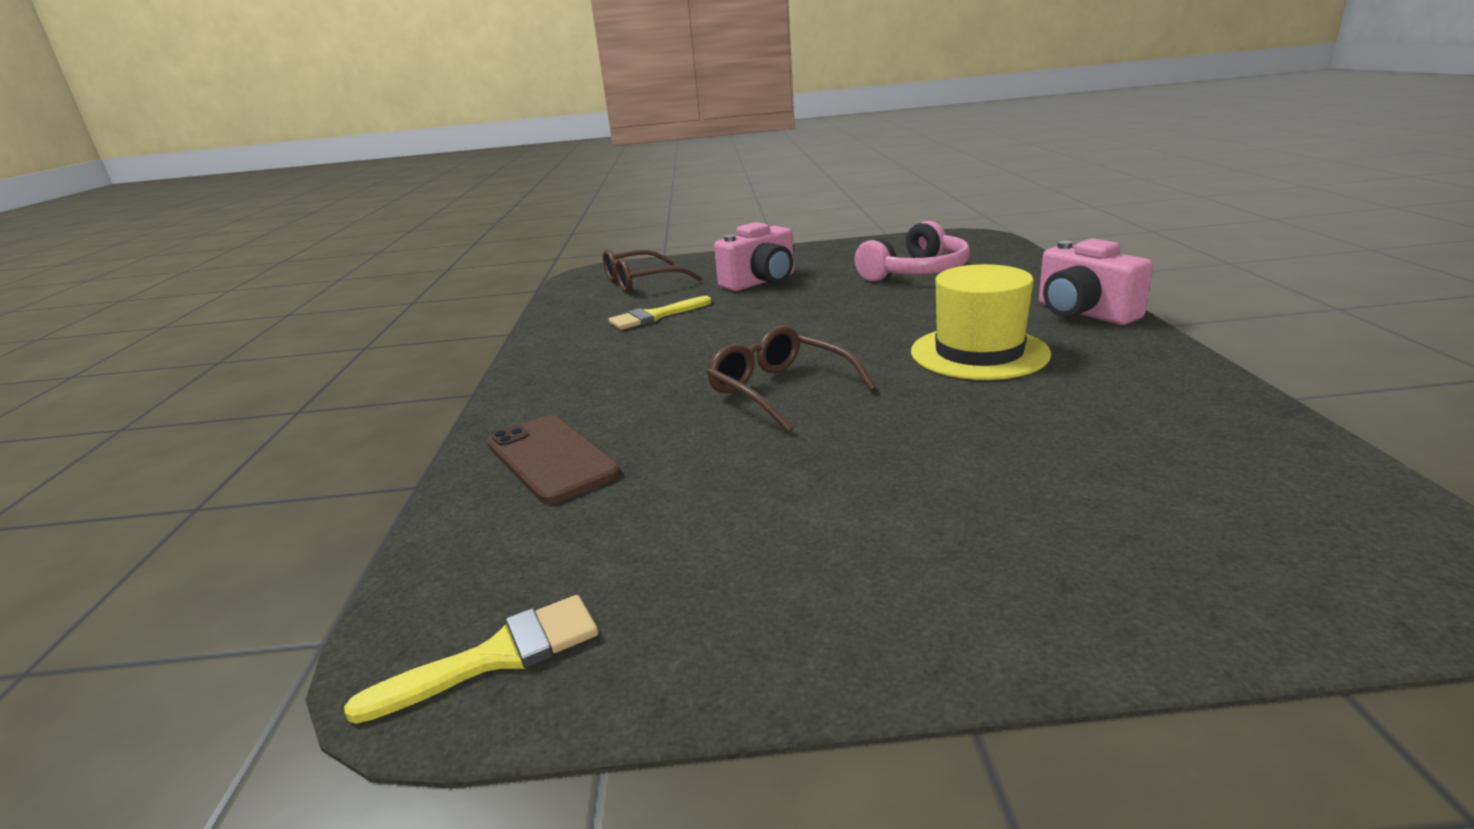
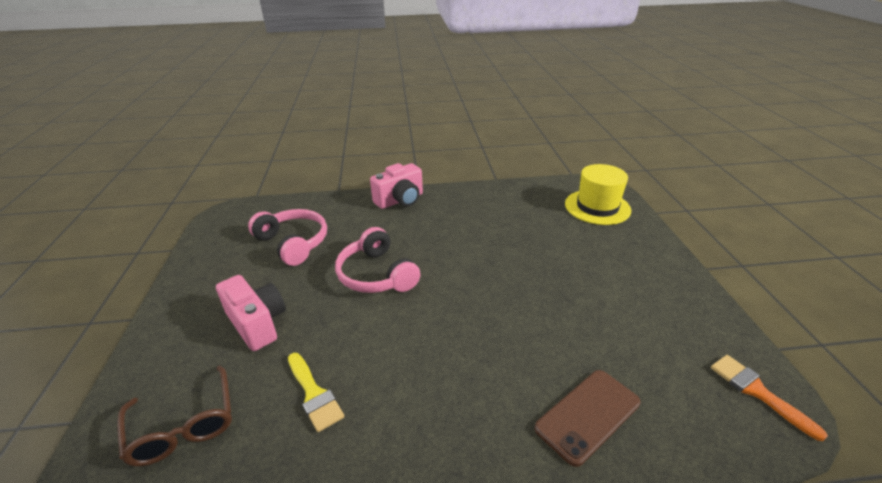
camera: 95 degrees left, 10 degrees up
(497, 656) = (757, 391): yellow brush -> orange brush
(781, 391) = (486, 307): brown glasses -> none
(854, 319) = (377, 274): none -> pink headphones
(979, 353) = (444, 235): yellow hat -> yellow hat (597, 207)

